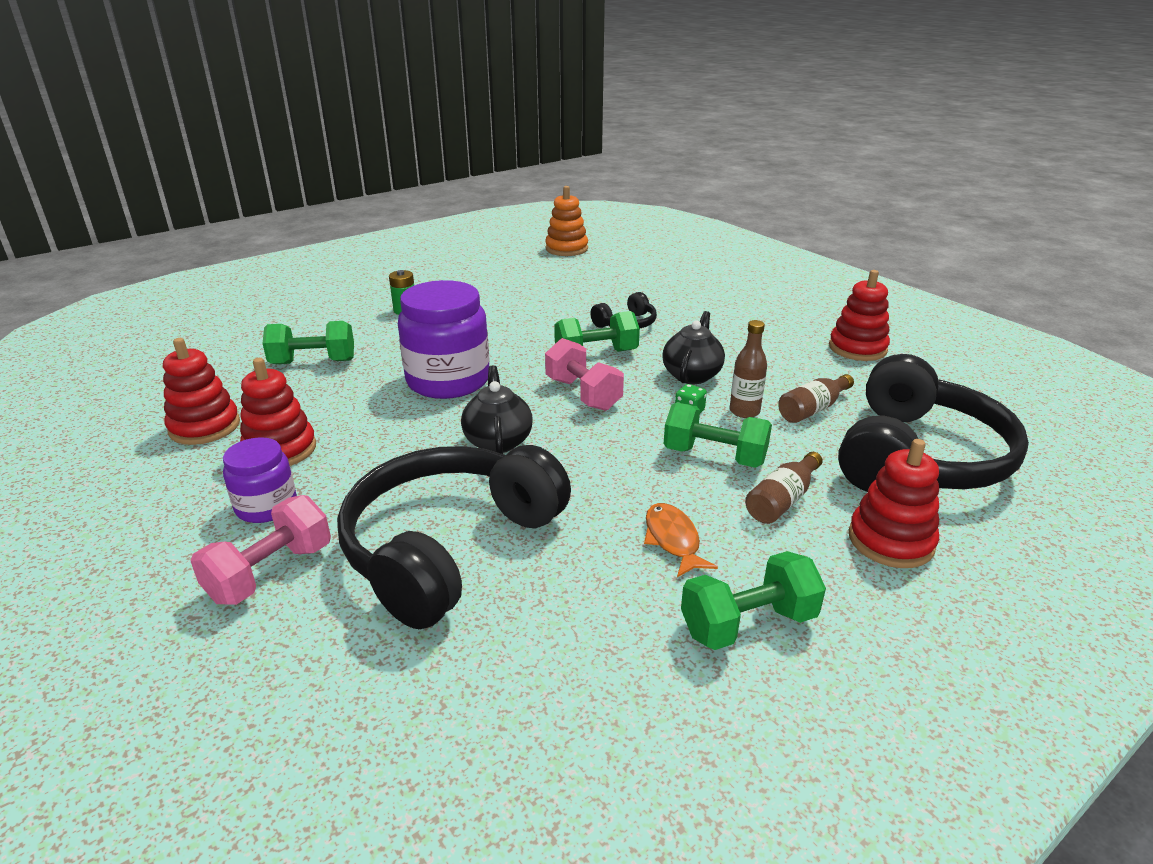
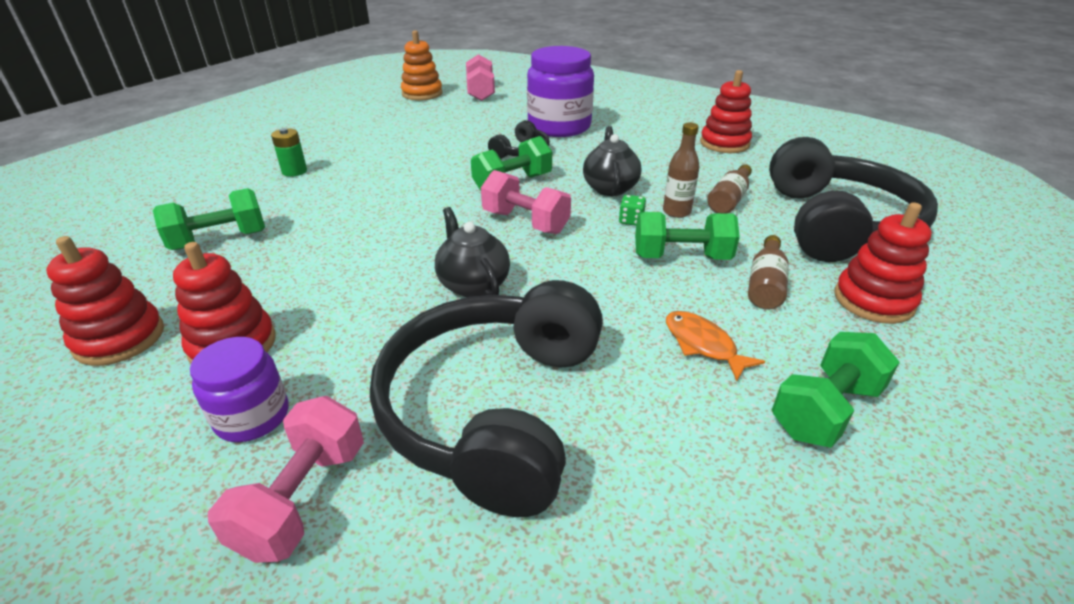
camera: 20 degrees left, 5 degrees up
(448, 381) = (383, 233): purple jar -> purple jar (559, 127)
(627, 255) = (480, 92): none -> pink dumbbell

